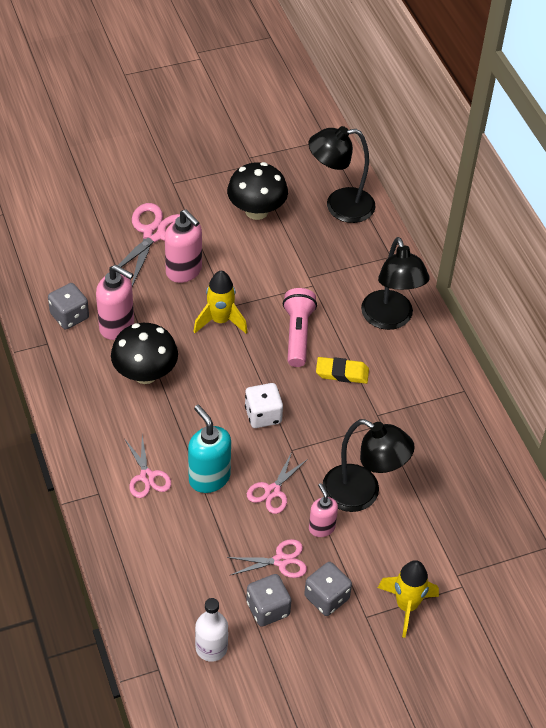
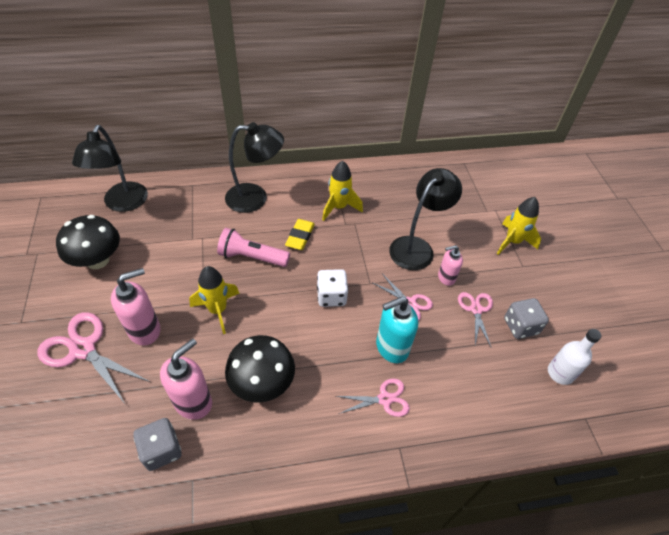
camera: 80 degrees left, 0 degrees up
(326, 597) = (508, 286): grey dice -> none
(403, 404) = (339, 207): none -> yellow rocket

